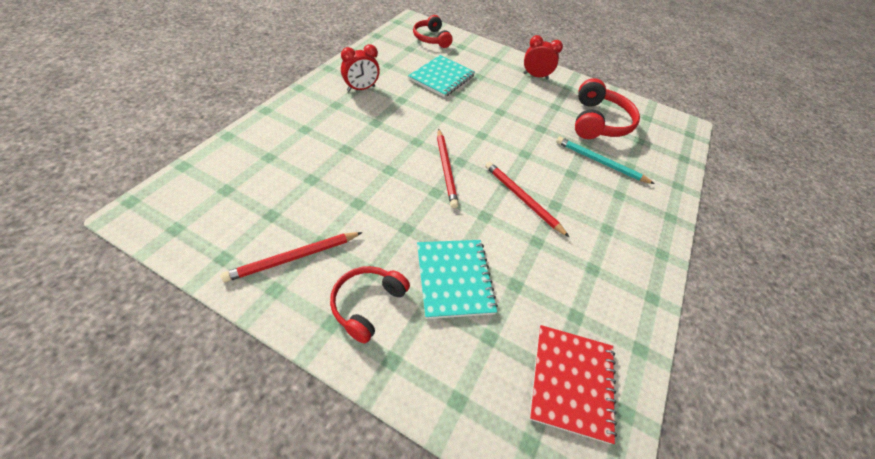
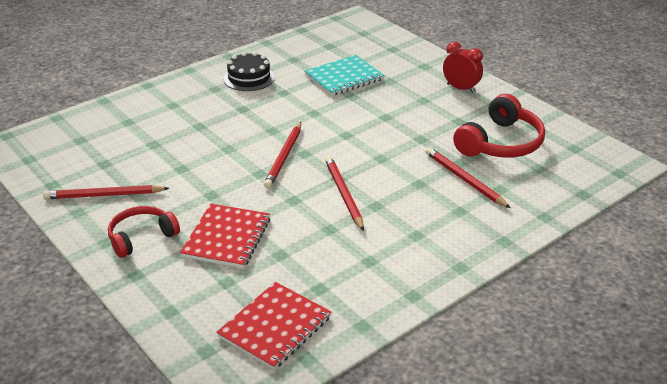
camera: 30 degrees right, 15 degrees down
(361, 89) = (249, 78): red clock -> black cake
(431, 38) = (362, 38): red headphones -> none
(454, 279) = (227, 238): turquoise notebook -> red notebook
(600, 162) = (464, 180): turquoise pencil -> red pencil

